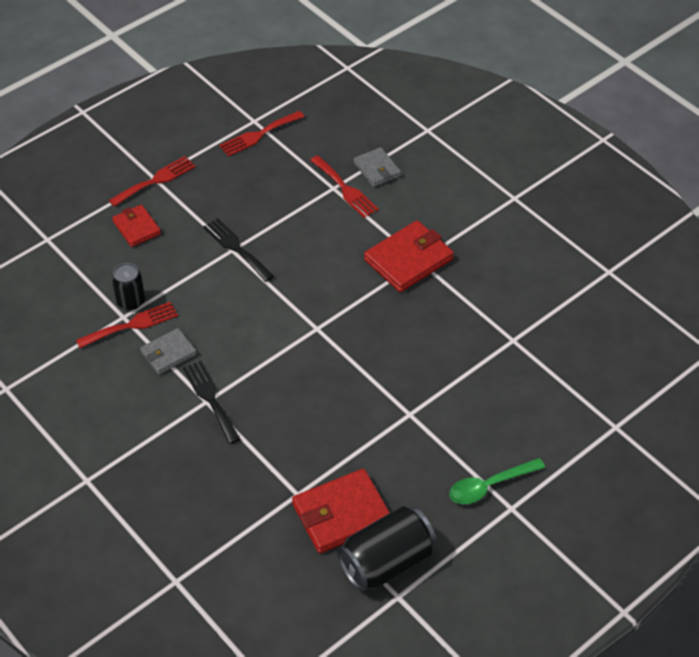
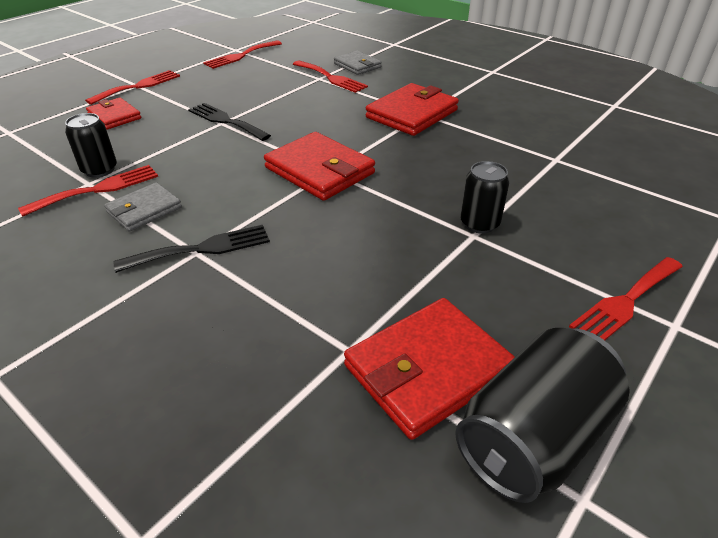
camera: 10 degrees left, 10 degrees down
(210, 399) = (202, 249): black fork -> black fork turned 105 degrees clockwise
(309, 327) = (319, 170): none -> red wallet
(418, 403) = (479, 223): none -> black can
(489, 486) = (626, 302): green spoon -> red fork

